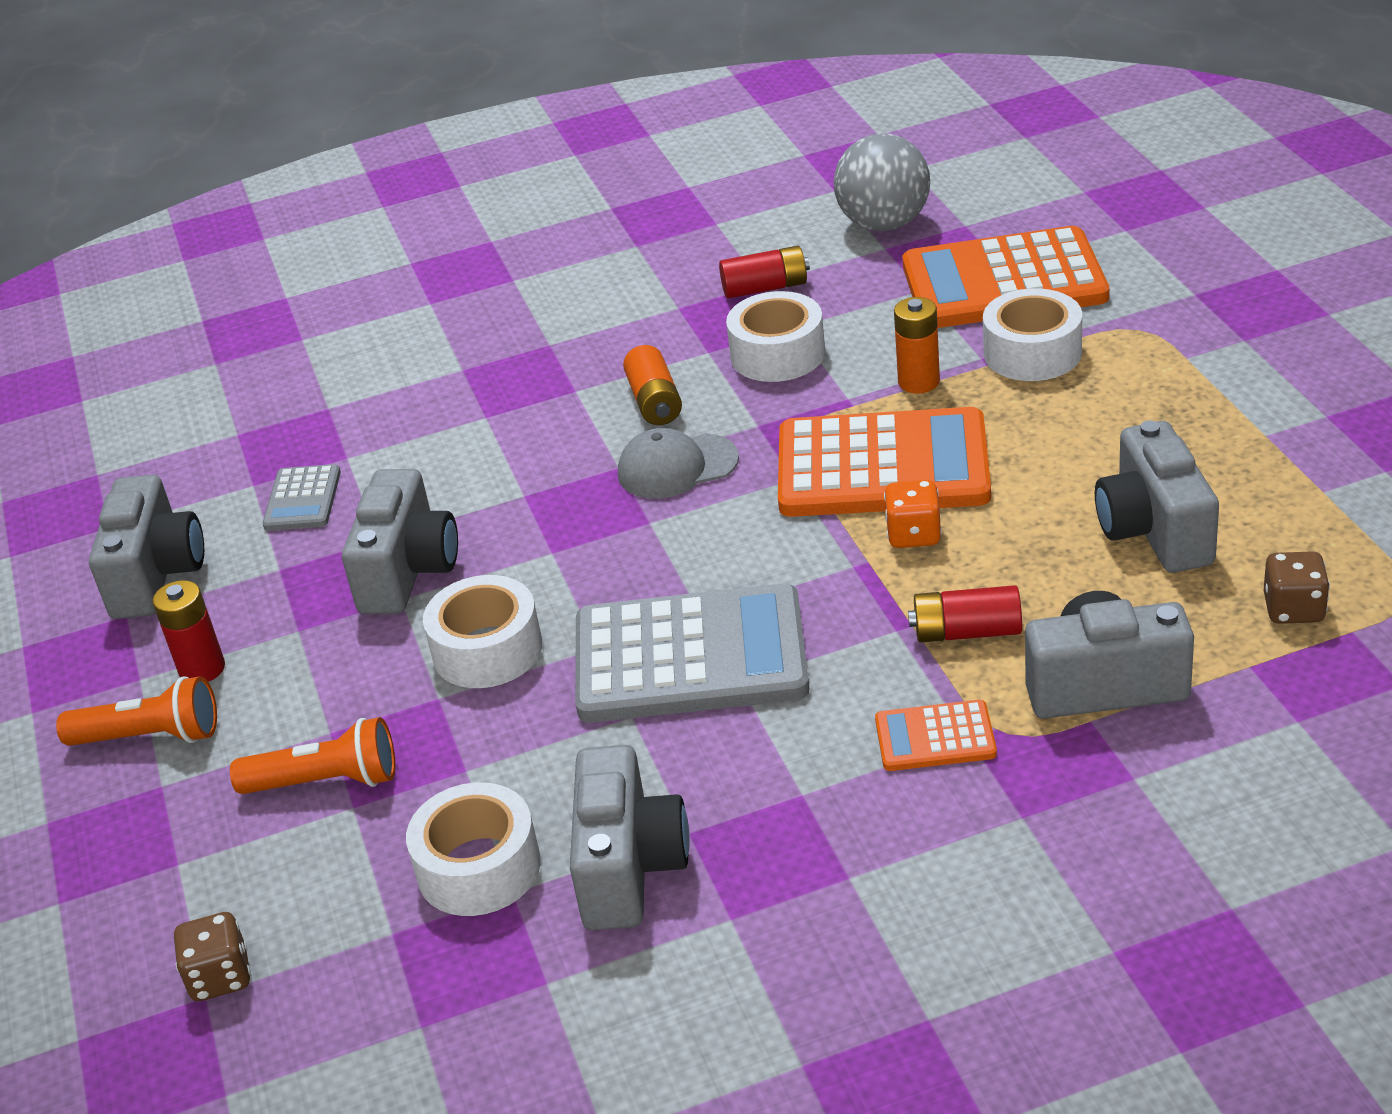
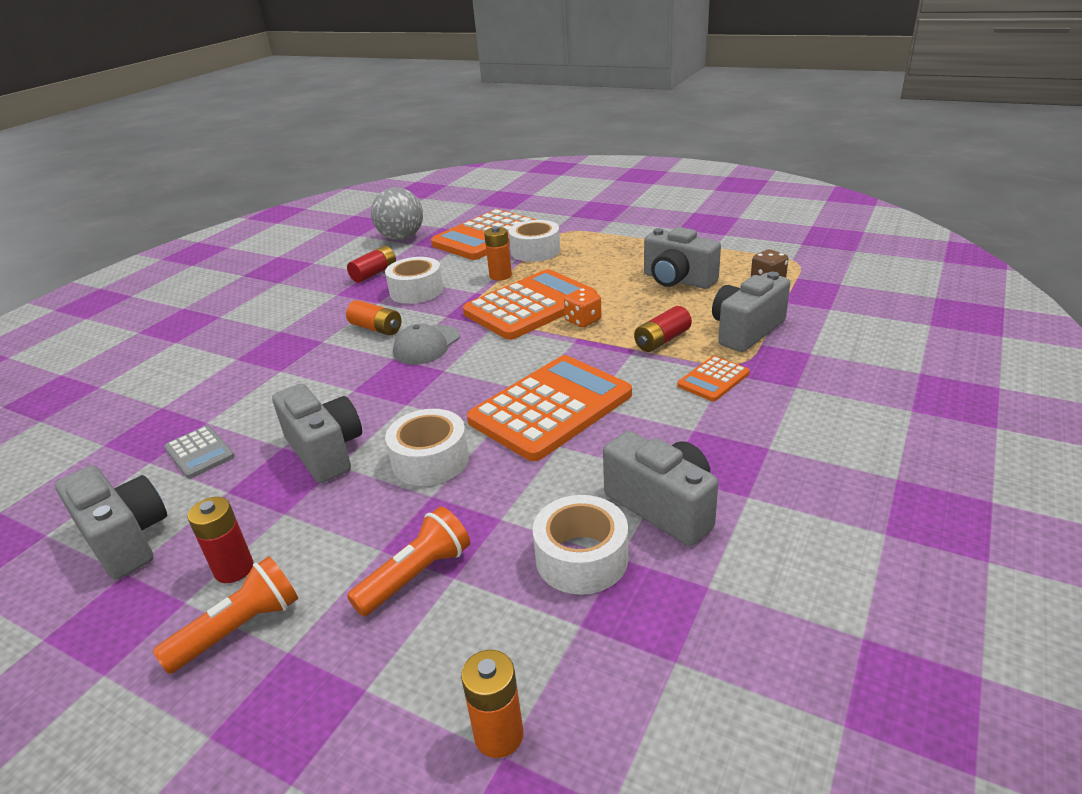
camera: 45 degrees left, 5 degrees down
(220, 977) = (499, 735): brown dice -> orange battery
(690, 657) = (551, 408): grey calculator -> orange calculator

